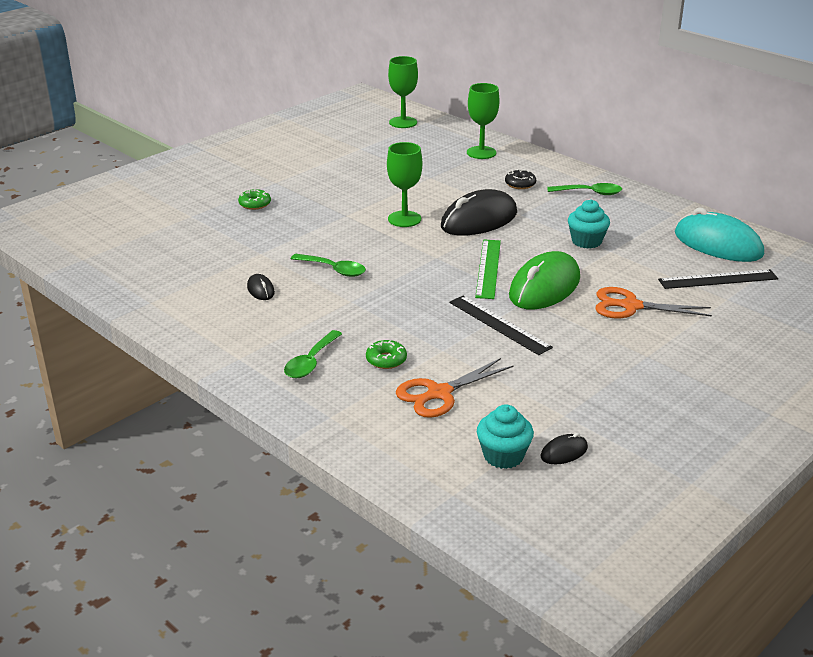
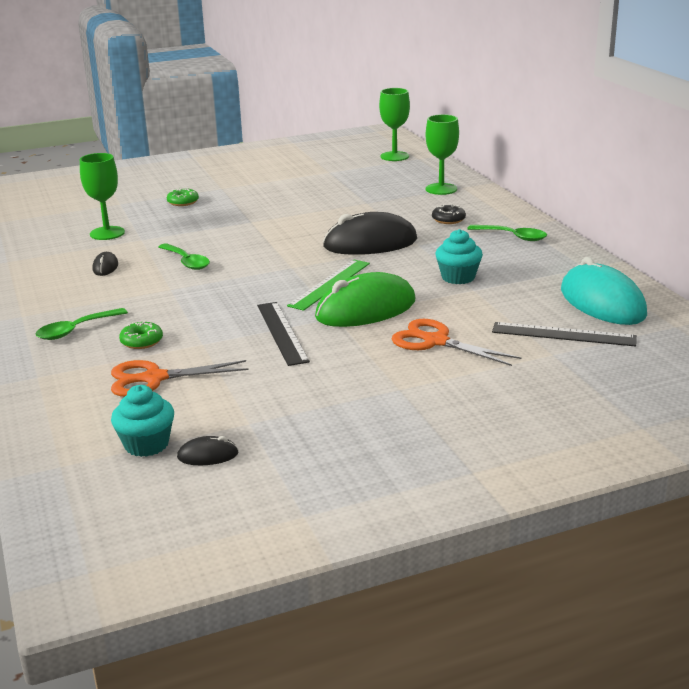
camera: 25 degrees right, 5 degrees down
(404, 219) = (300, 232): green goblet -> green goblet (107, 233)

